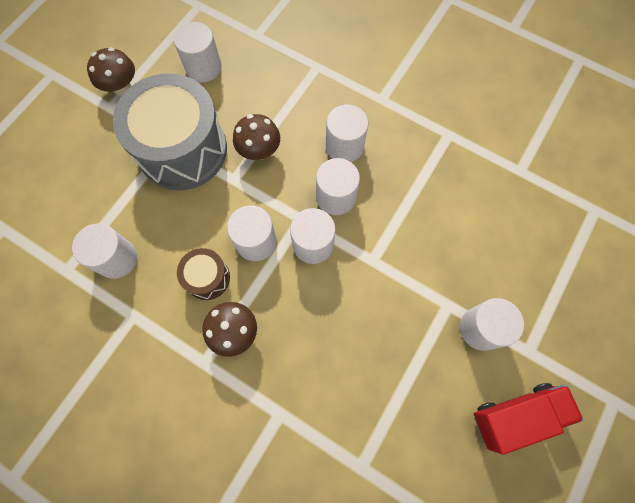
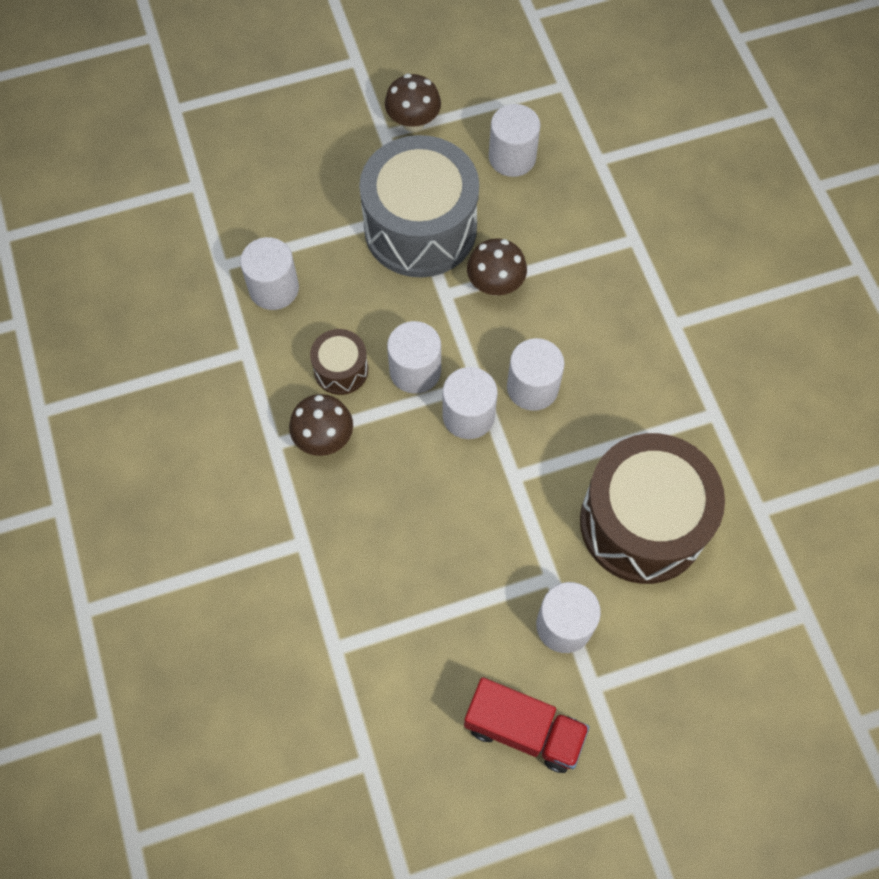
camera: 40 degrees right, 5 degrees down
(344, 146) = (588, 343): white cylinder -> none
(467, 229) = (642, 522): none -> brown drum

